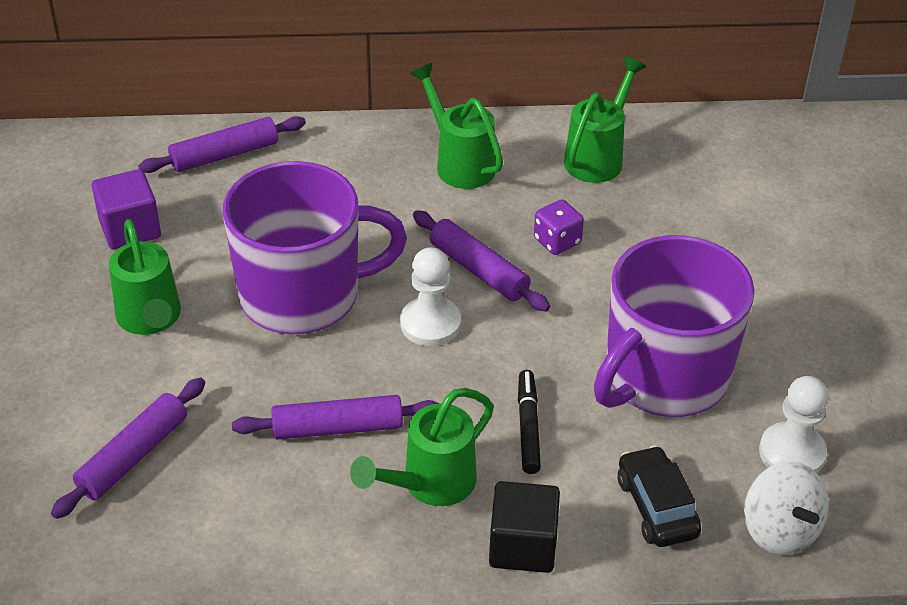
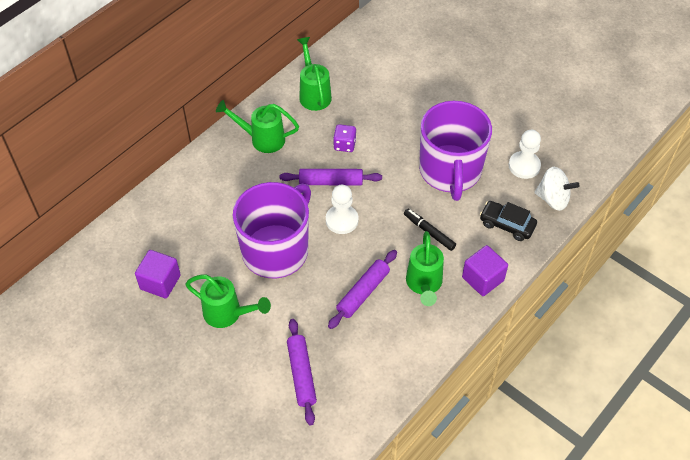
camera: 45 degrees left, 10 degrees up
(224, 155) = (154, 214): purple rolling pin -> none
(522, 545) = (482, 279): black cube -> purple cube

